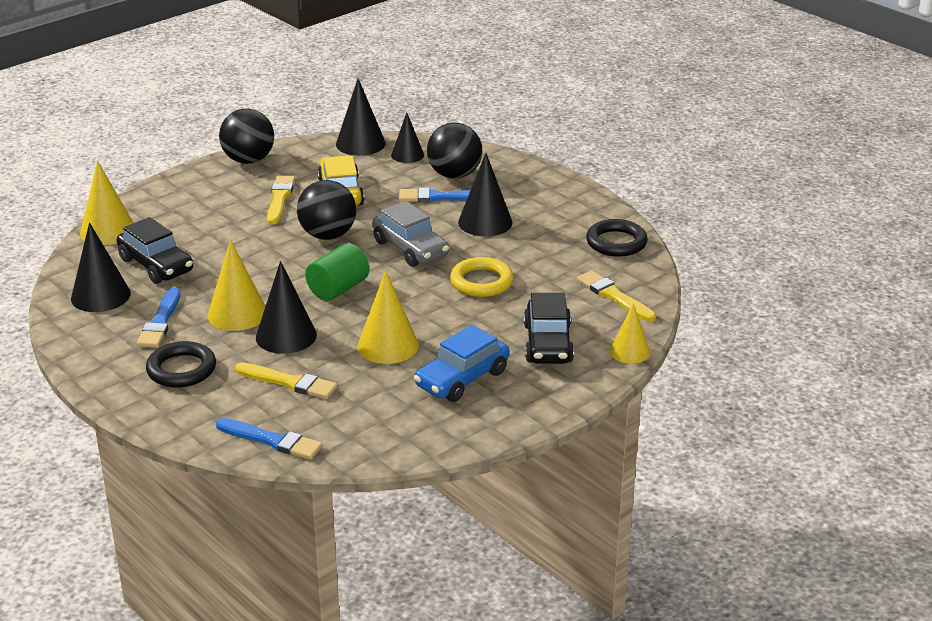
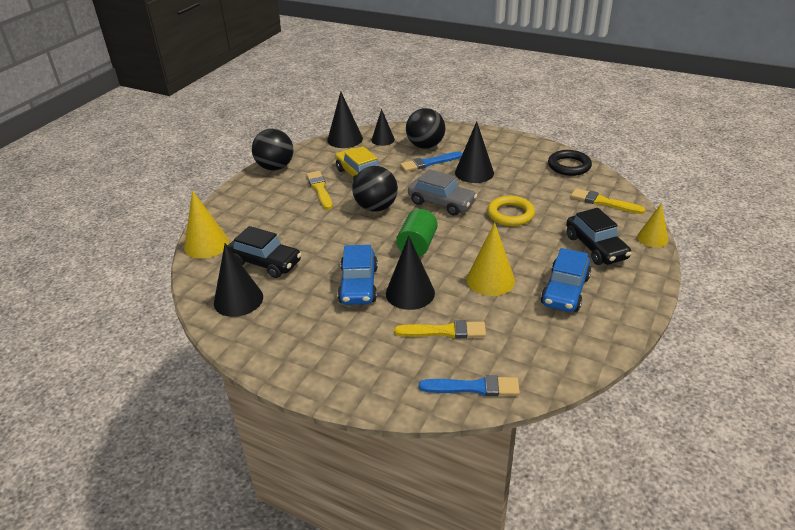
camera: 20 degrees left, 5 degrees up
(160, 322) = (303, 308): blue brush -> none
(181, 369) = (351, 345): black ring -> none
(237, 314) = (359, 285): yellow cone -> blue car

